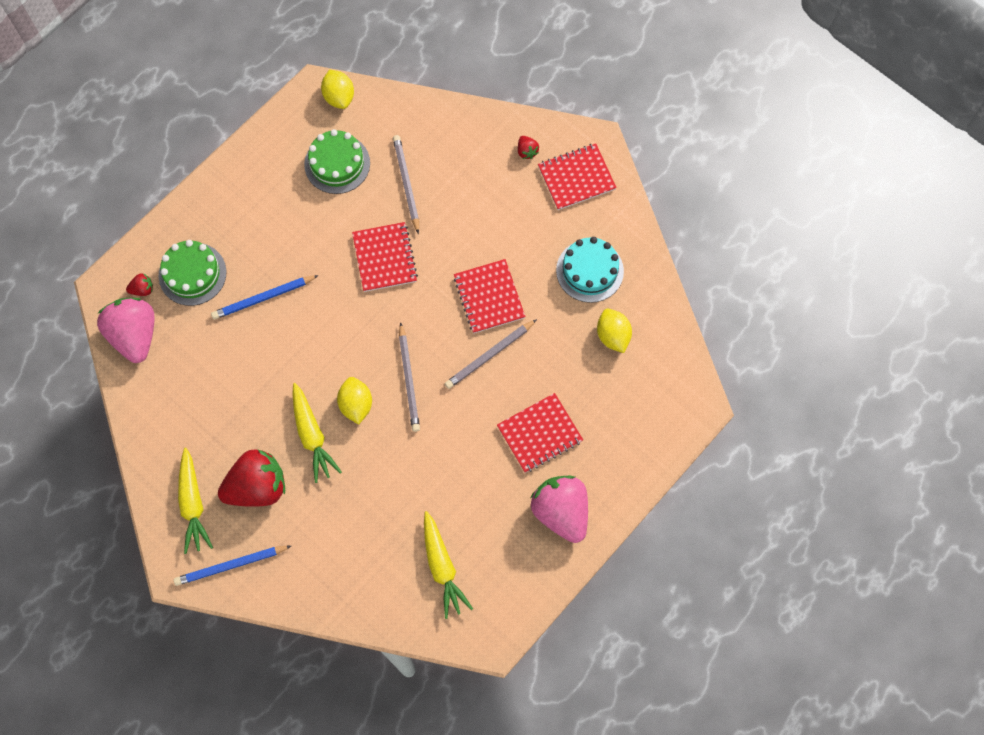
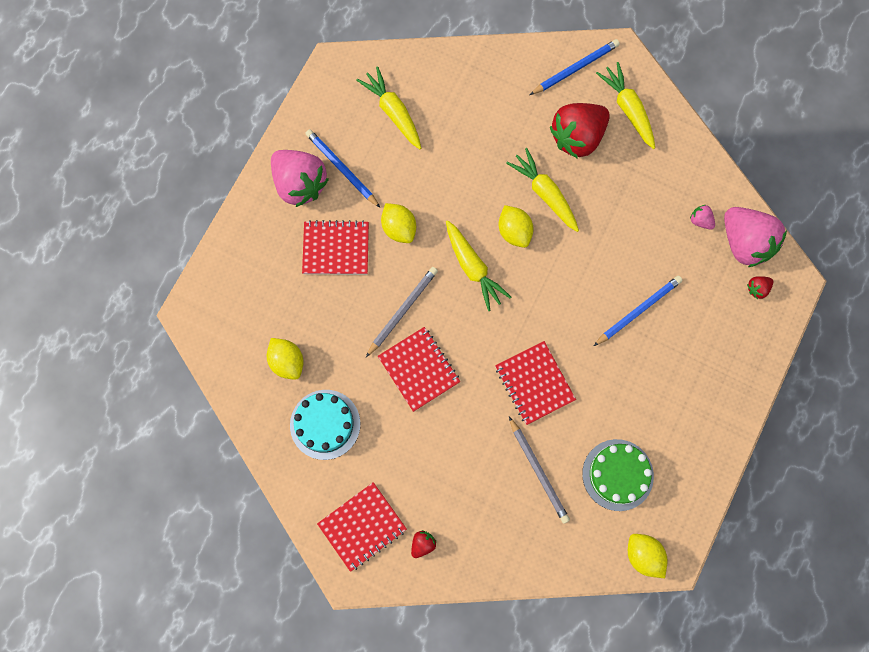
camera: 165 degrees right, 5 degrees up
(168, 368) = (700, 221): none -> pink strawberry
(192, 274) = (716, 317): green cake -> none
(408, 379) = (473, 268): grey pencil -> yellow carrot
(470, 438) = (399, 228): none -> yellow lemon
(513, 517) = (342, 169): none -> blue pencil
(527, 151) = (422, 544): red strawberry -> red strawberry turned 75 degrees clockwise
(539, 434) = (336, 248): red notebook -> red notebook turned 45 degrees clockwise

